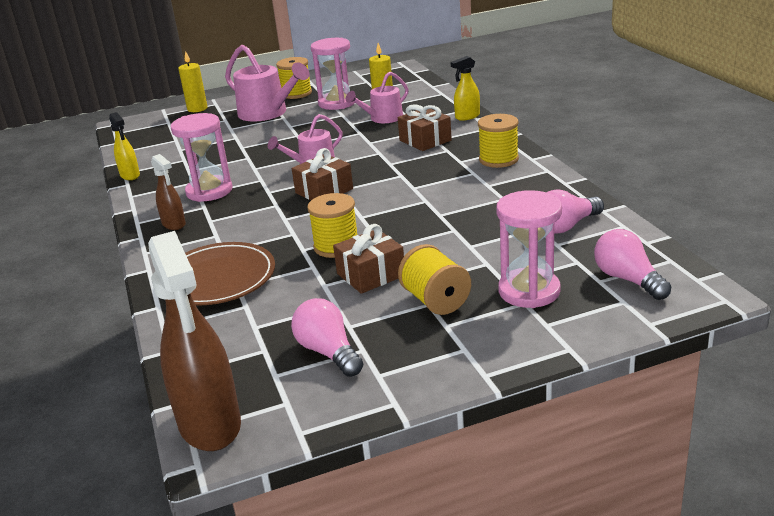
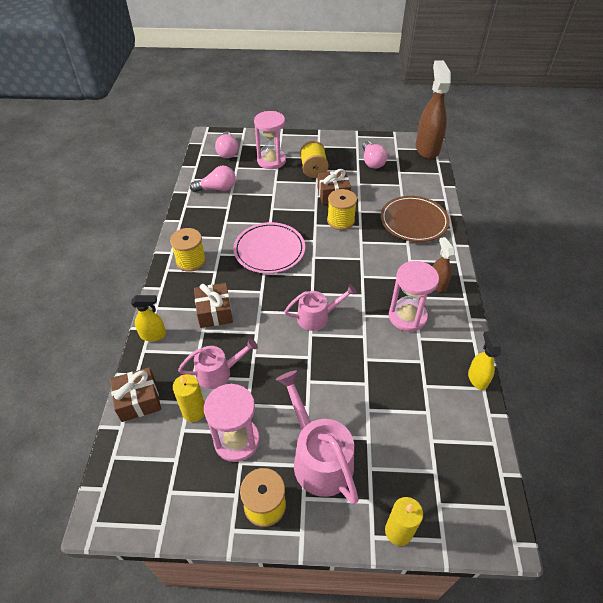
camera: 160 degrees left, 20 degrees up
(324, 191) = (324, 277): brown gift -> brown gift (138, 400)
(413, 192) = (269, 250): none -> pink plate

